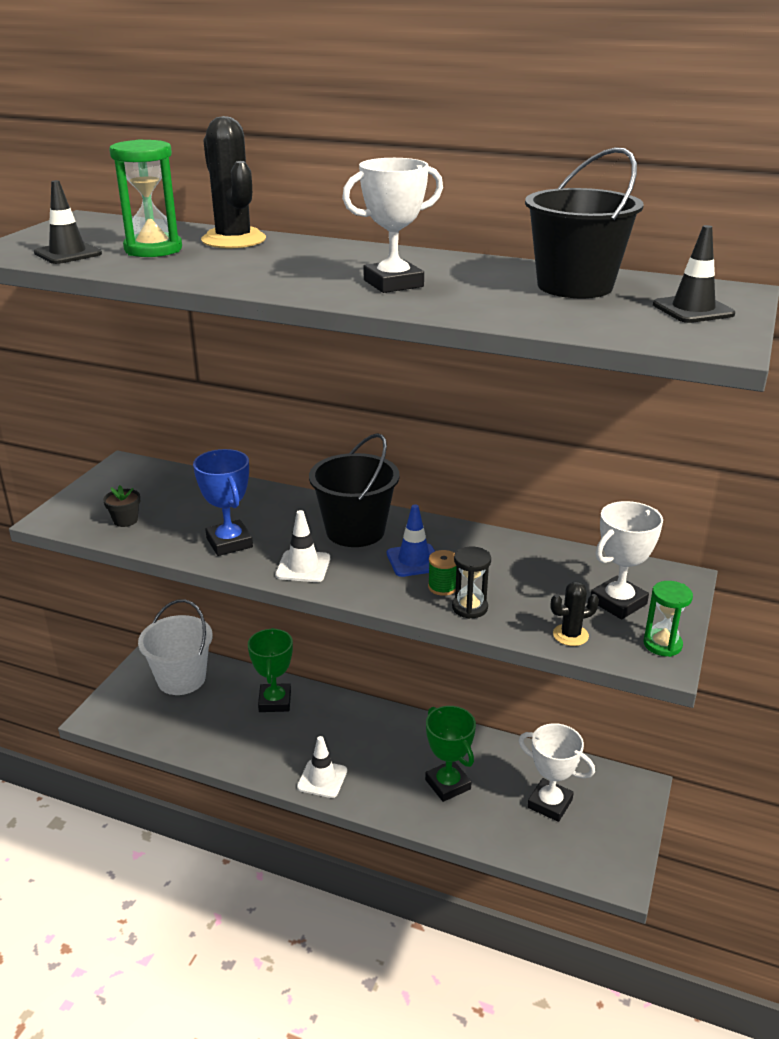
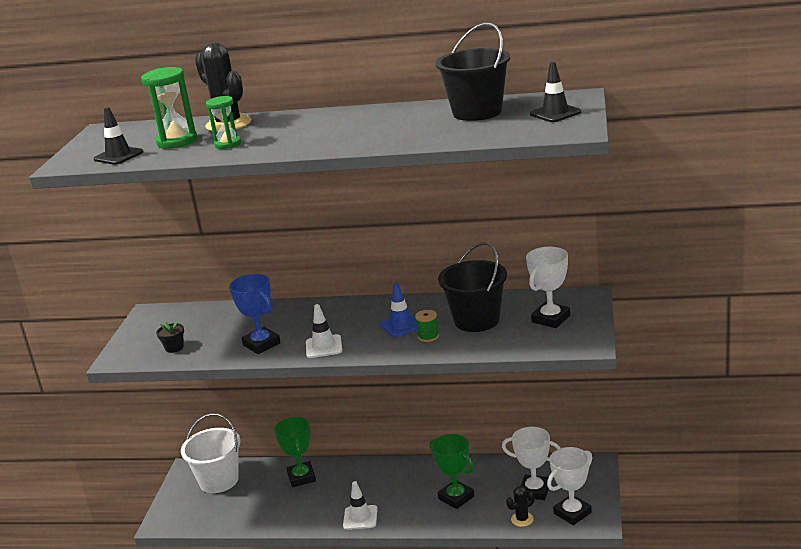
camera: 10 degrees left, 5 degrees down
(355, 531) = (350, 316): black bucket -> black bucket (476, 320)
(393, 283) = (360, 133): white trophy -> white trophy (572, 513)
(469, 608) = (452, 344): black hourglass -> none
(570, 635) = (525, 344): black cactus -> black cactus (522, 519)
(662, 644) = (587, 336): green hourglass -> green hourglass (228, 144)

